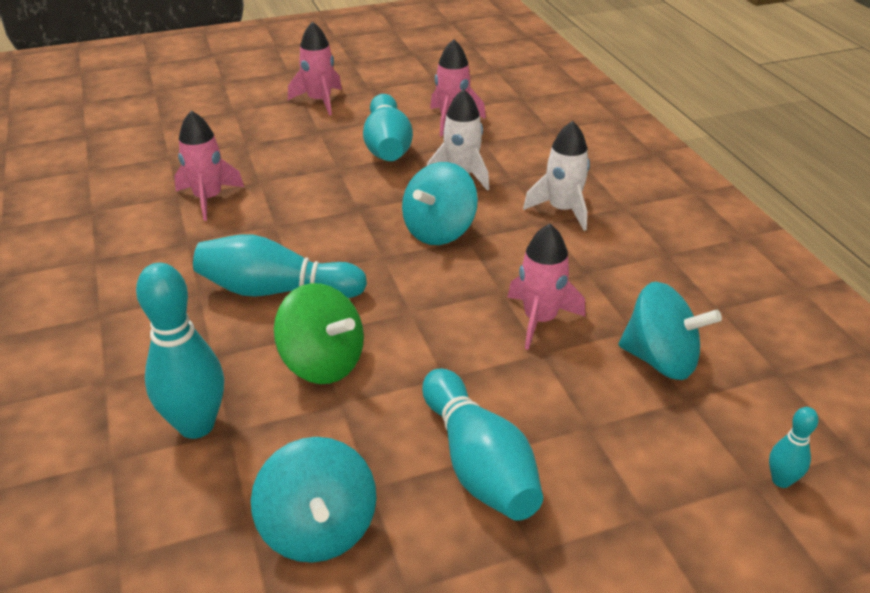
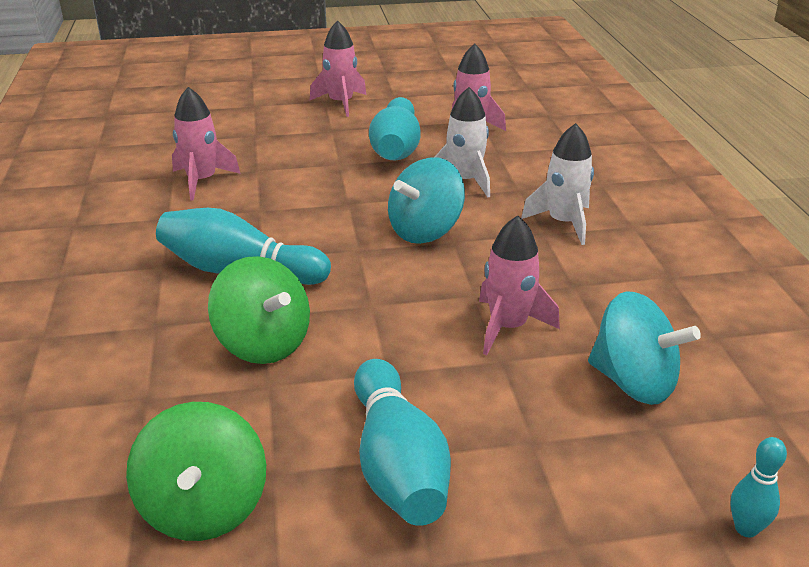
camera: 10 degrees right, 5 degrees down
(196, 425) = (115, 388): turquoise bowling pin -> none
(318, 528) = (204, 507): turquoise spinning top -> green spinning top

